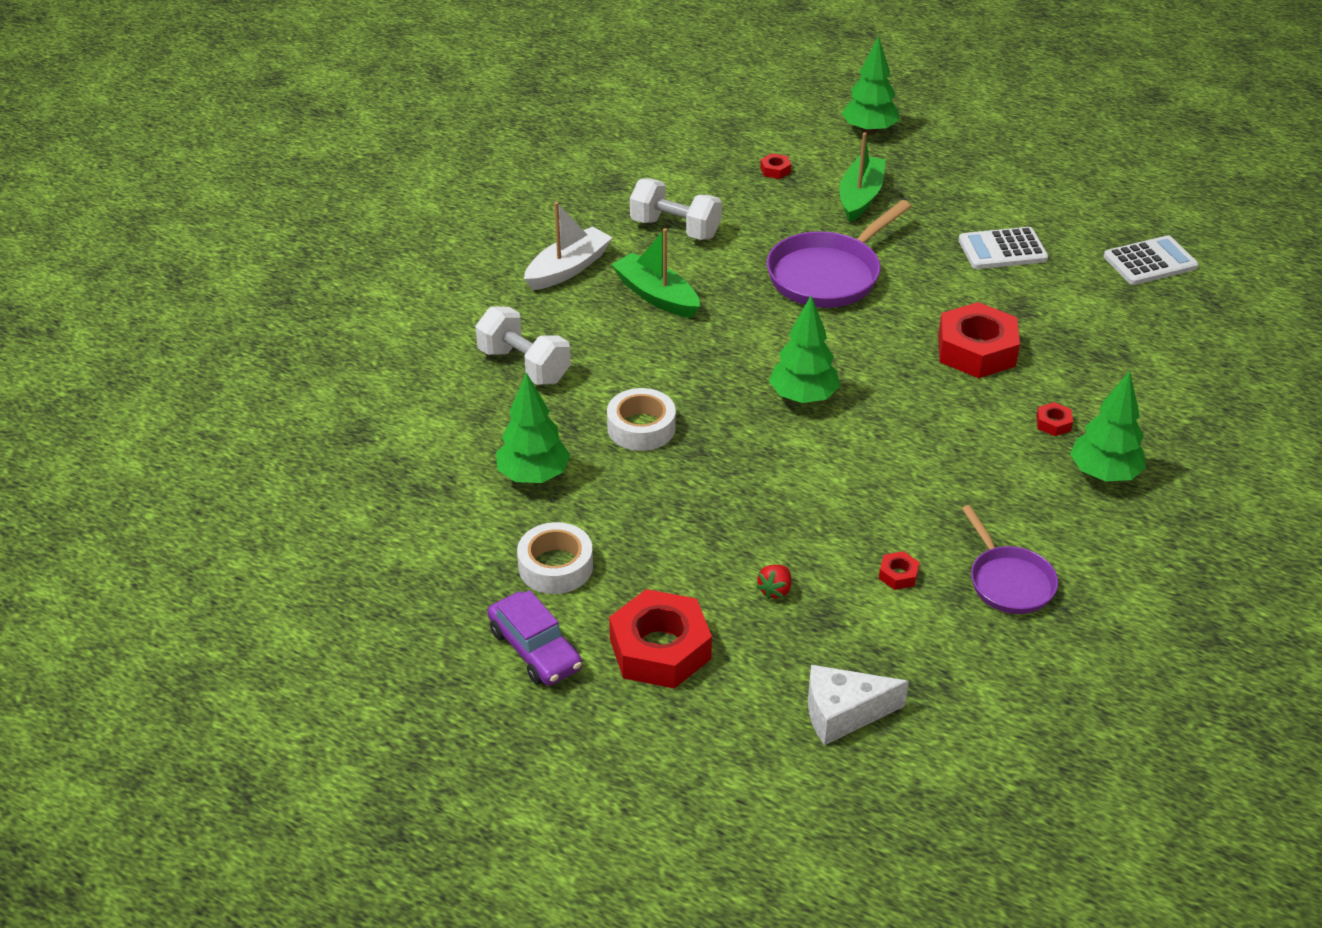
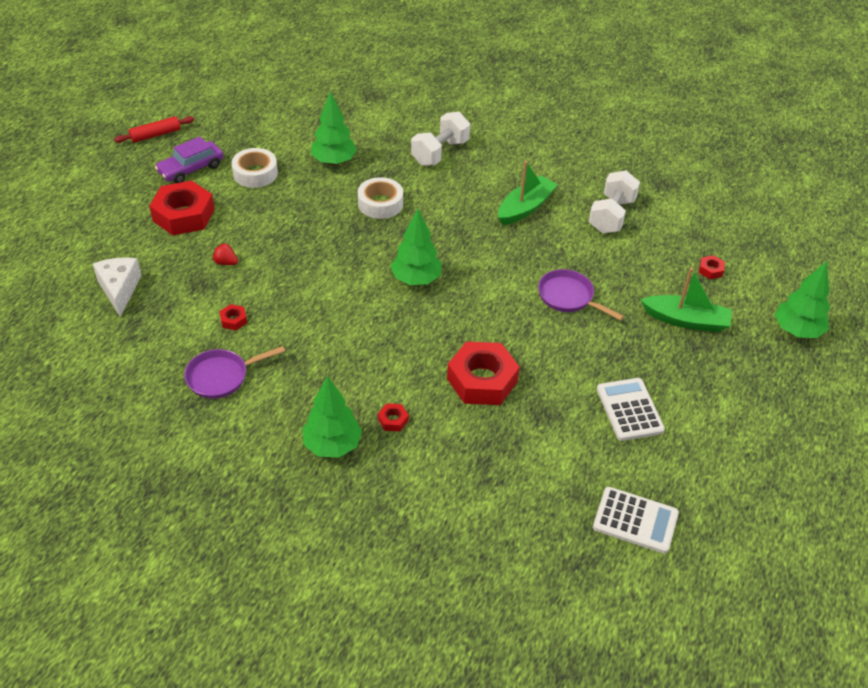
camera: 85 degrees right, 5 degrees up
(425, 708) = (155, 135): none -> red rolling pin
(568, 268) = (549, 166): white boat -> none
(828, 275) = (568, 297): purple pan -> purple pan, size x0.62
(1150, 262) = (635, 520): white calculator -> white calculator turned 45 degrees counterclockwise

